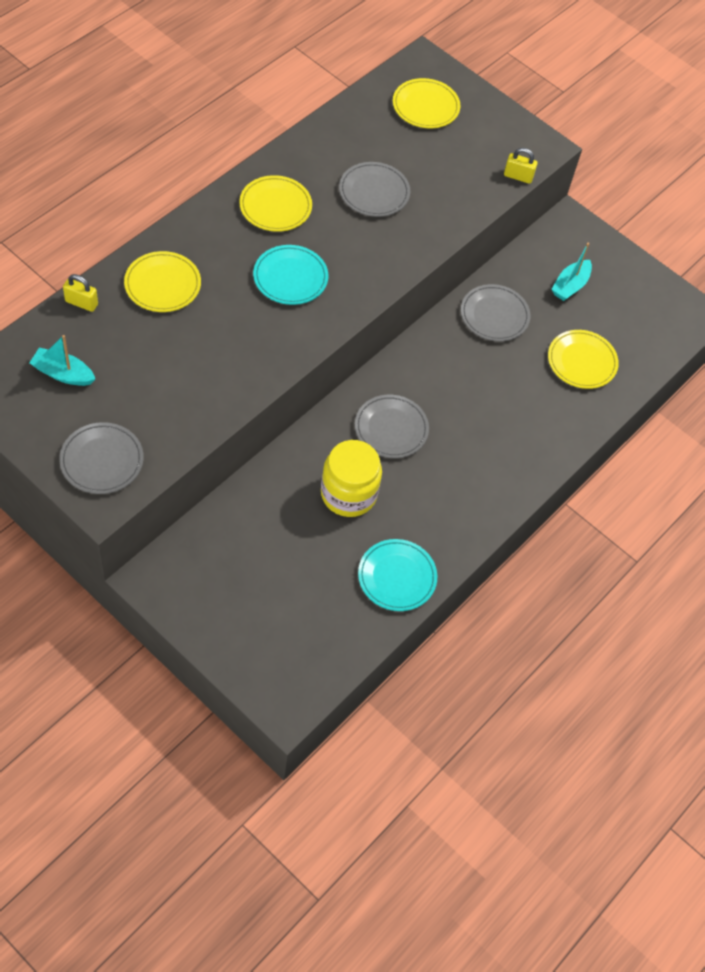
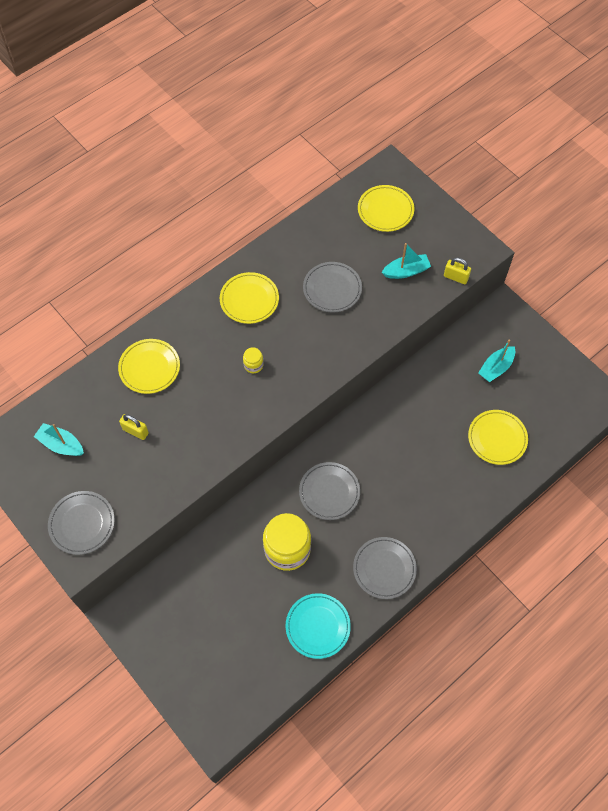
camera: 15 degrees right, 5 degrees up
(81, 303) = (83, 382): yellow padlock -> yellow padlock (135, 431)
(290, 277) = (253, 365): turquoise plate -> yellow jar
(459, 171) = (406, 271): none -> turquoise boat
(494, 315) = (428, 392): grey plate -> grey plate (384, 568)

